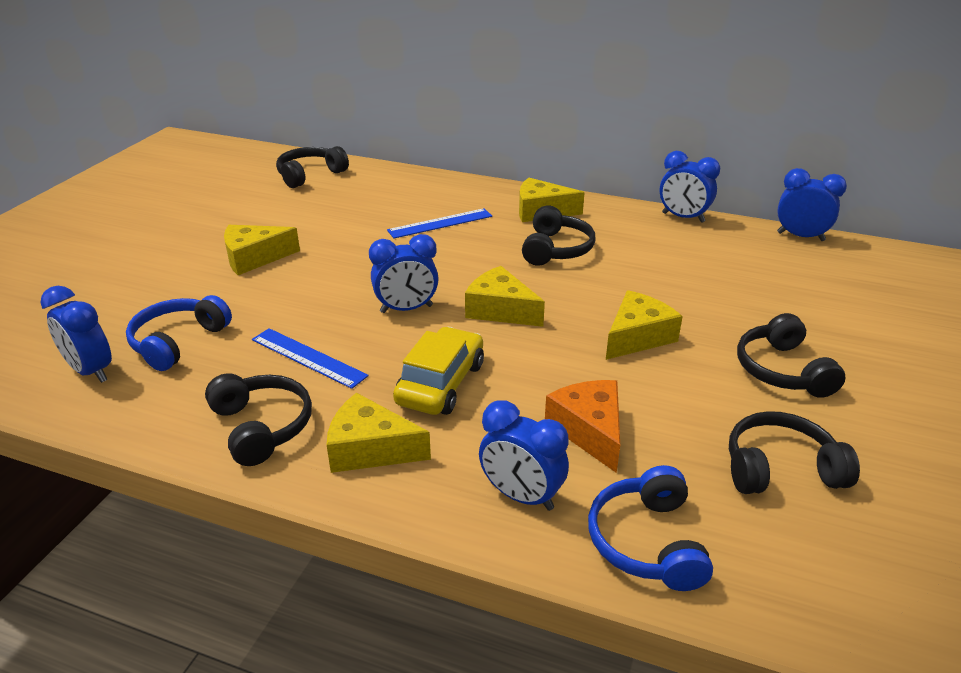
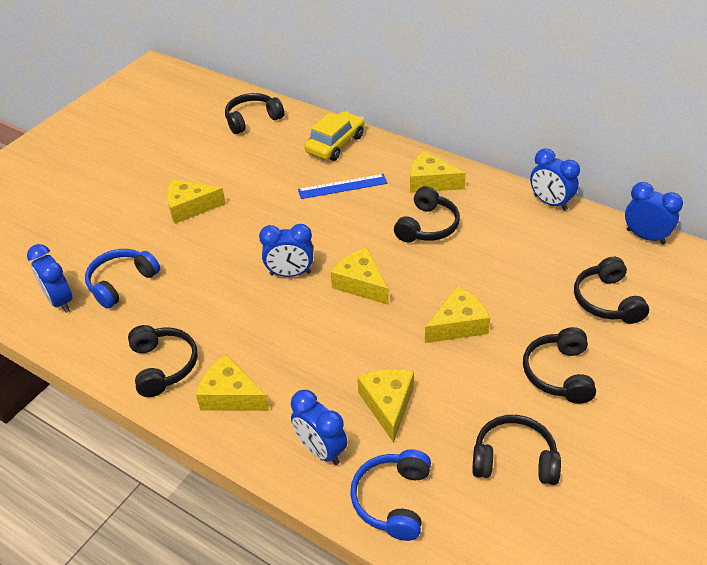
camera: 15 degrees right, 10 degrees up
(308, 357) = (208, 310): blue ruler -> none
(440, 383) = (295, 347): yellow car -> yellow car (335, 144)
(589, 431) = (388, 405): orange cheese -> yellow cheese
(794, 295) = (607, 301): none -> black headphones

